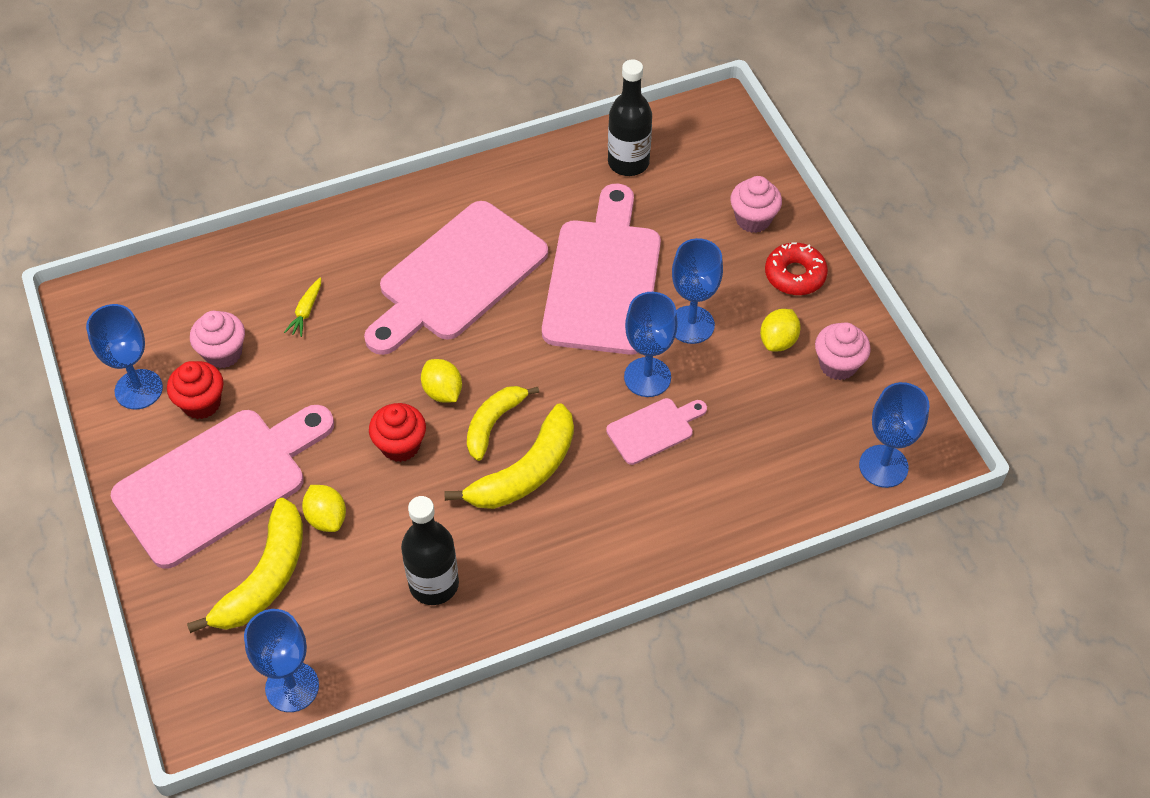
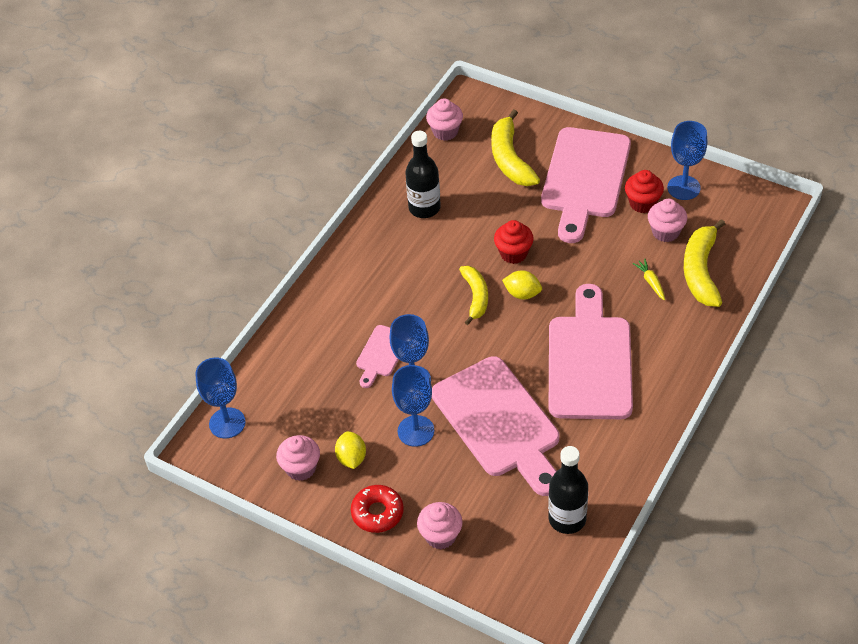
camera: 145 degrees right, 5 degrees down
(292, 687) = (445, 131): blue goblet -> pink cupcake
(326, 518) = (511, 199): yellow lemon -> none
(525, 472) = (432, 285): yellow banana -> yellow banana (701, 271)

